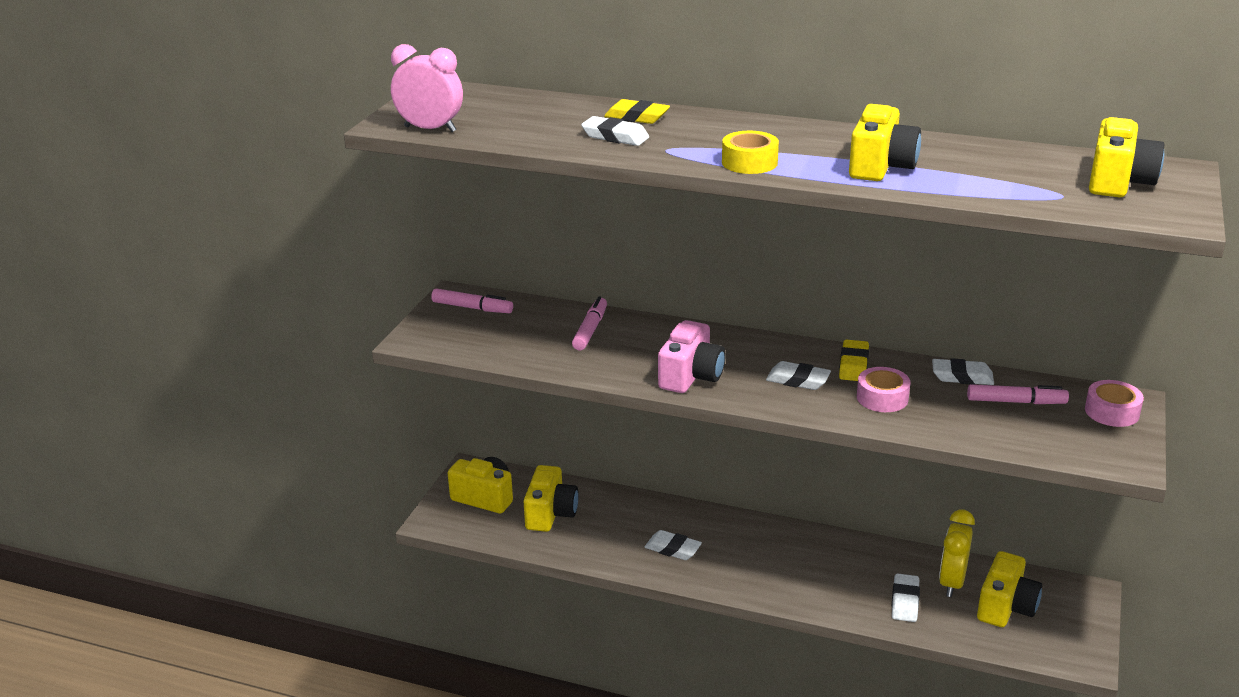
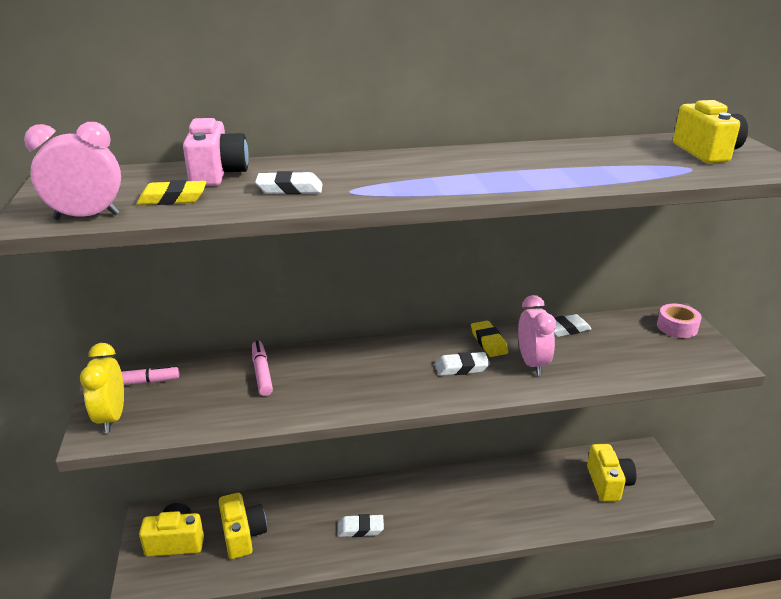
camera: 30 degrees left, 0 degrees up
(637, 117) = (290, 169): yellow eraser -> yellow eraser (173, 199)
(691, 376) = (379, 390): pink camera -> pink camera (217, 174)
(749, 162) = (435, 188): yellow tape -> none
(881, 167) = (540, 172): yellow camera -> none
(882, 398) = (532, 363): pink tape -> pink clock
(905, 601) = (547, 506): white eraser -> none
(951, 582) = (563, 477): yellow clock -> yellow clock (111, 417)
(1016, 402) = (617, 338): pink marker -> none

